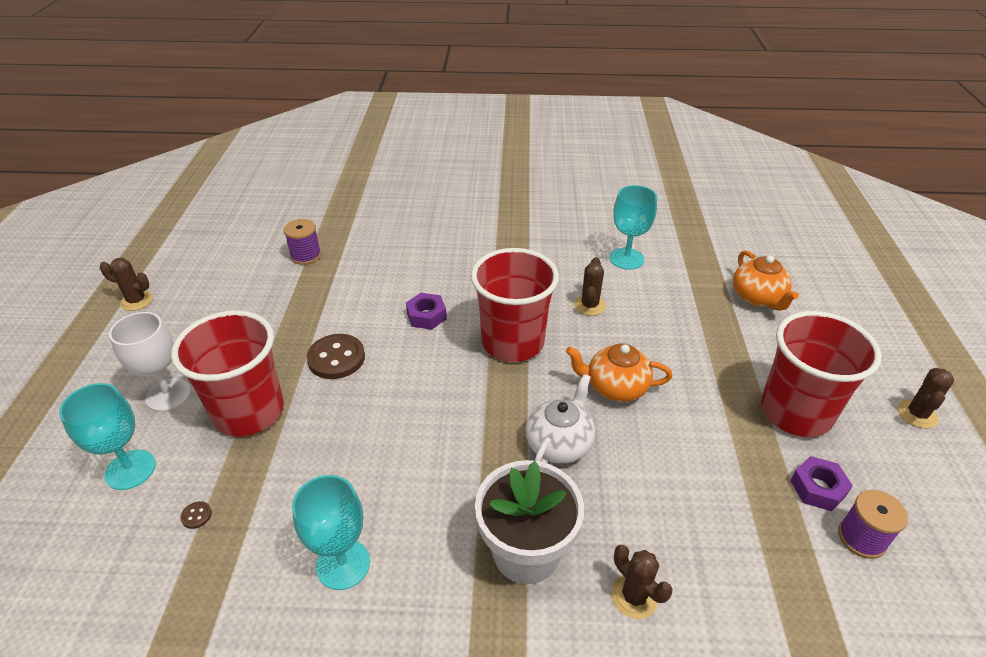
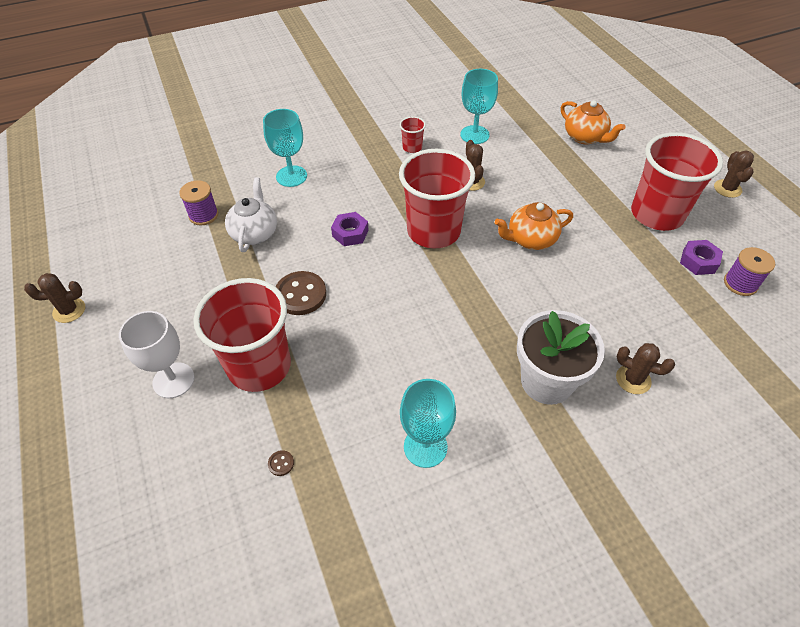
camera: 25 degrees left, 10 degrees up
(130, 469) = (191, 453): turquoise goblet -> turquoise goblet (291, 176)
(549, 252) = (412, 147): none -> red cup
(559, 444) = (519, 296): white teapot -> white teapot (255, 233)

